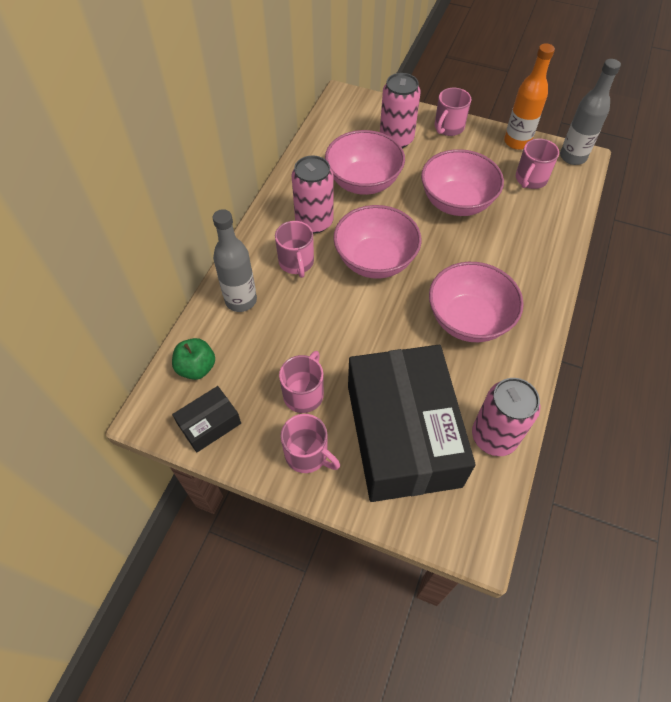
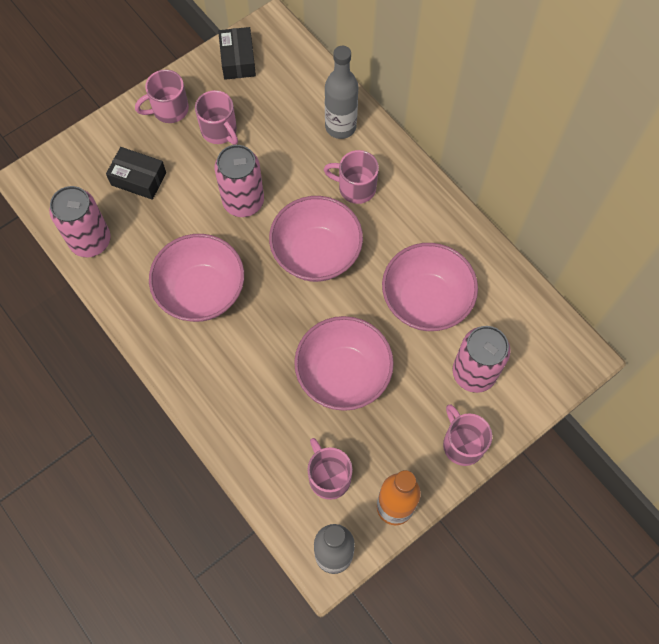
camera: 120 degrees right, 10 degrees up
(196, 368) = (293, 70): green apple -> none
(314, 222) = (397, 227): pink can -> pink can (243, 201)
(402, 434) = (138, 178): black box -> black box, size x0.42

